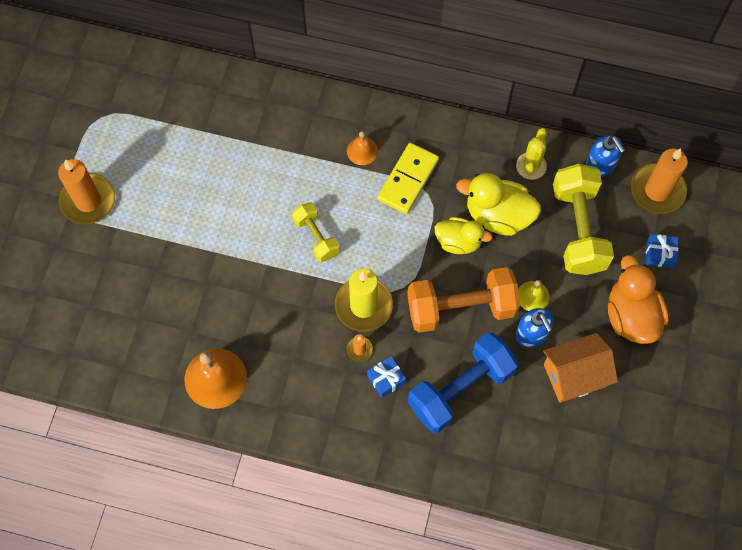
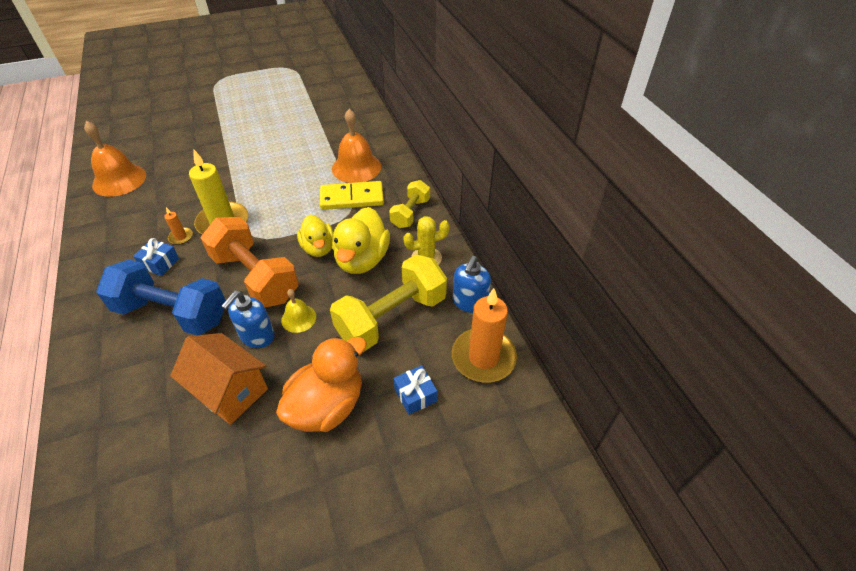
camera: 55 degrees right, 20 degrees down
(88, 201) = (227, 85): orange candle -> none
(316, 237) = (267, 176): yellow dumbbell -> yellow dumbbell (410, 213)
(362, 151) = (356, 167): orange bell -> orange bell, size x1.86
(498, 215) = (362, 260): yellow duck -> yellow duck turned 150 degrees counterclockwise

